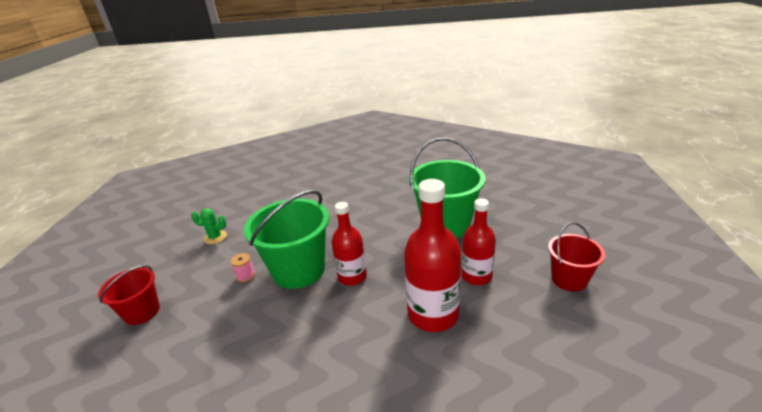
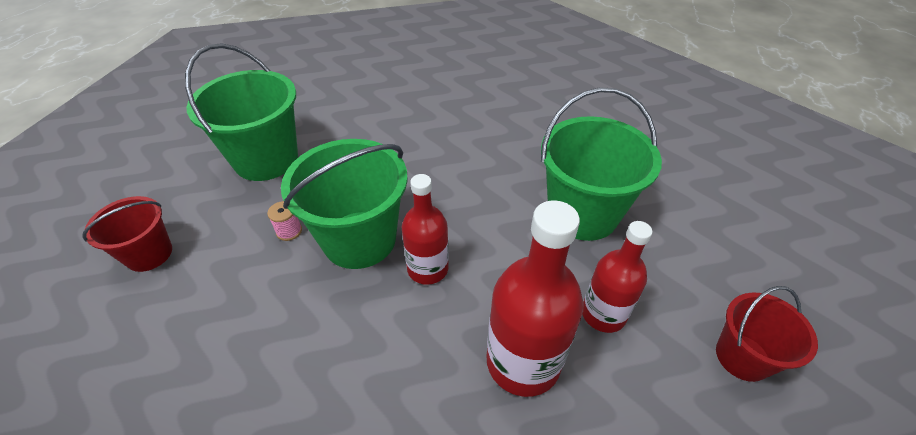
camera: 10 degrees right, 15 degrees up
(215, 237) = (266, 159): green cactus -> green bucket

